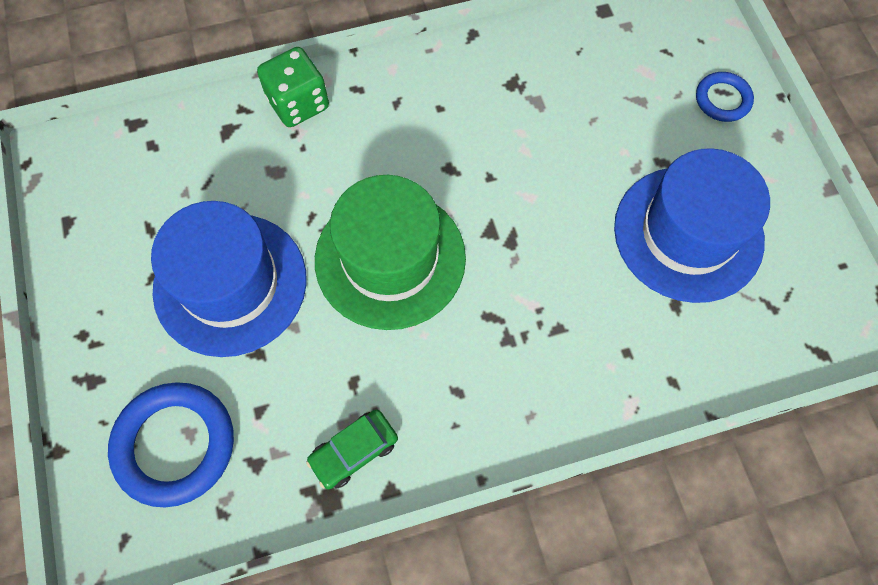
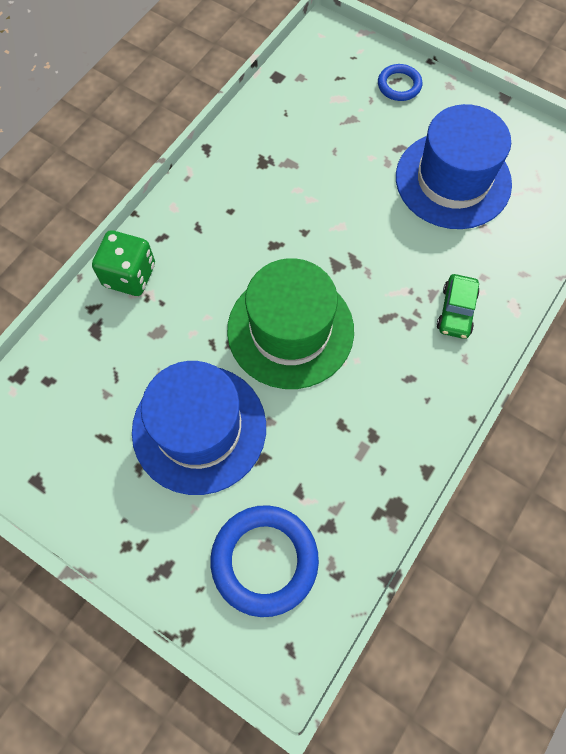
camera: 40 degrees left, 0 degrees up
(354, 451) = (382, 466): green car -> green car (456, 311)

